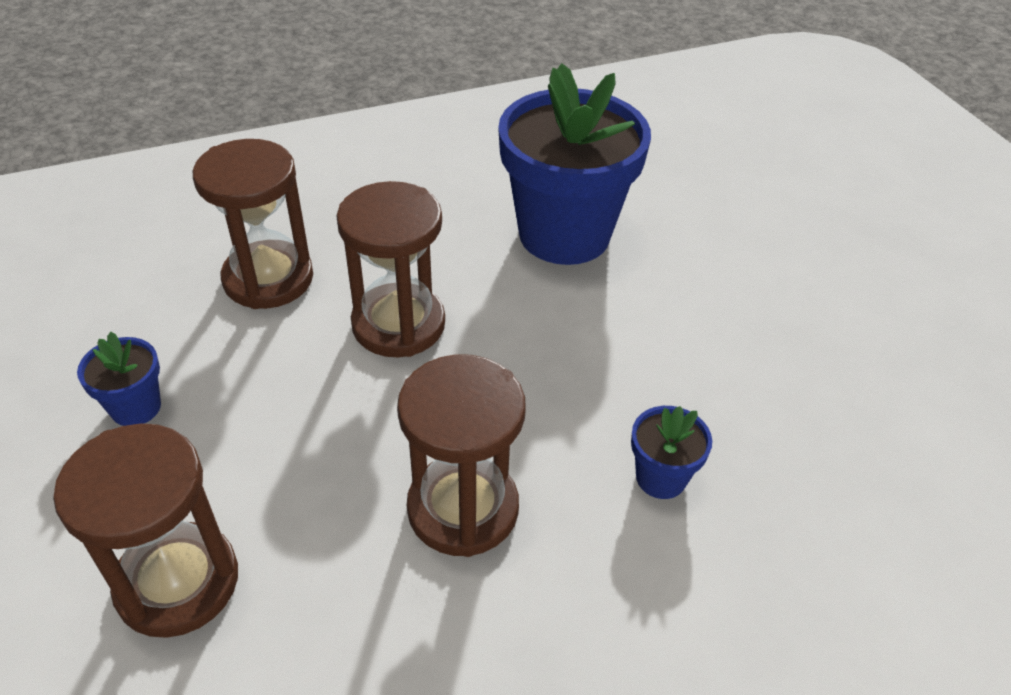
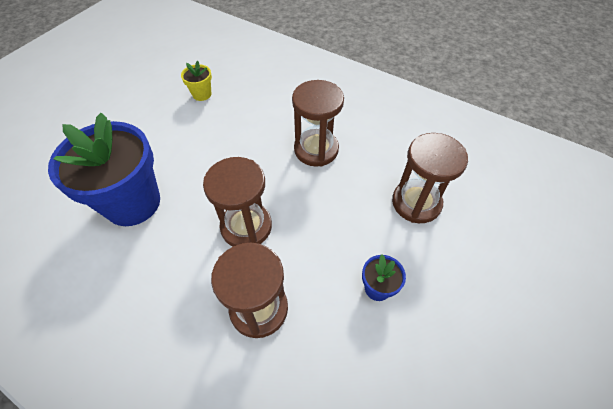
camera: 125 degrees left, 10 degrees up
(661, 477) = (258, 111): blue flower pot -> none
(786, 411) = (202, 94): none -> yellow flower pot

